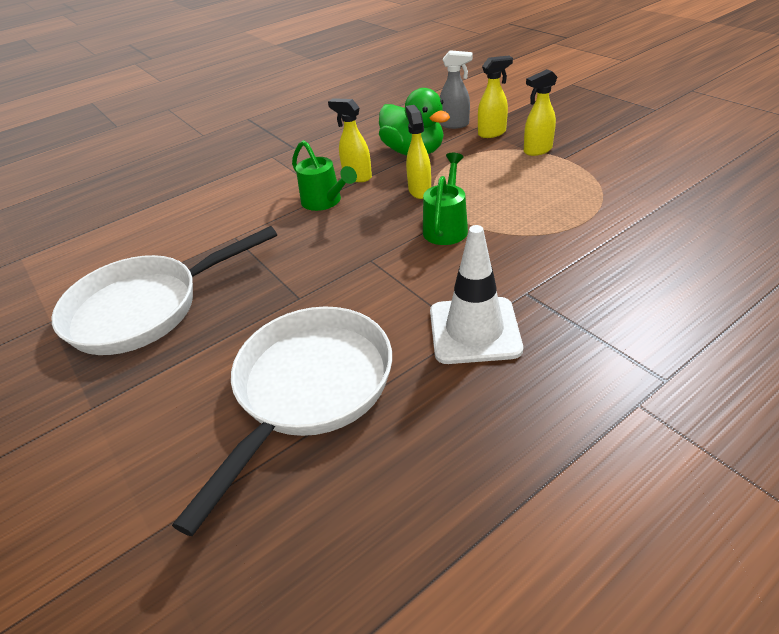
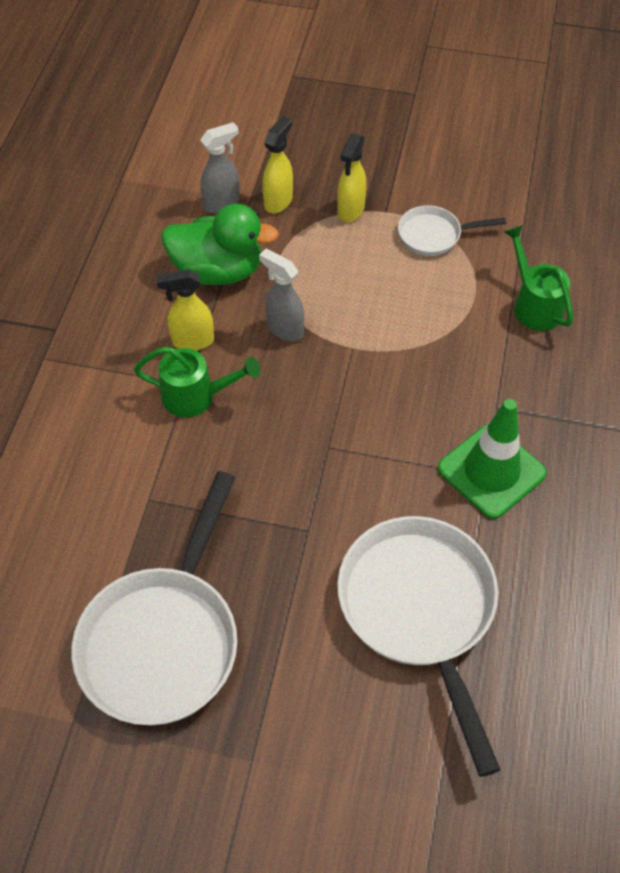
camera: 45 degrees left, 15 degrees up
(419, 191) = (284, 329): yellow spray bottle -> grey spray bottle
(446, 227) = (359, 365): green watering can -> green watering can (534, 304)
(474, 330) = (491, 471): white traffic cone -> green traffic cone
(587, 180) = (434, 235): none -> white pan

